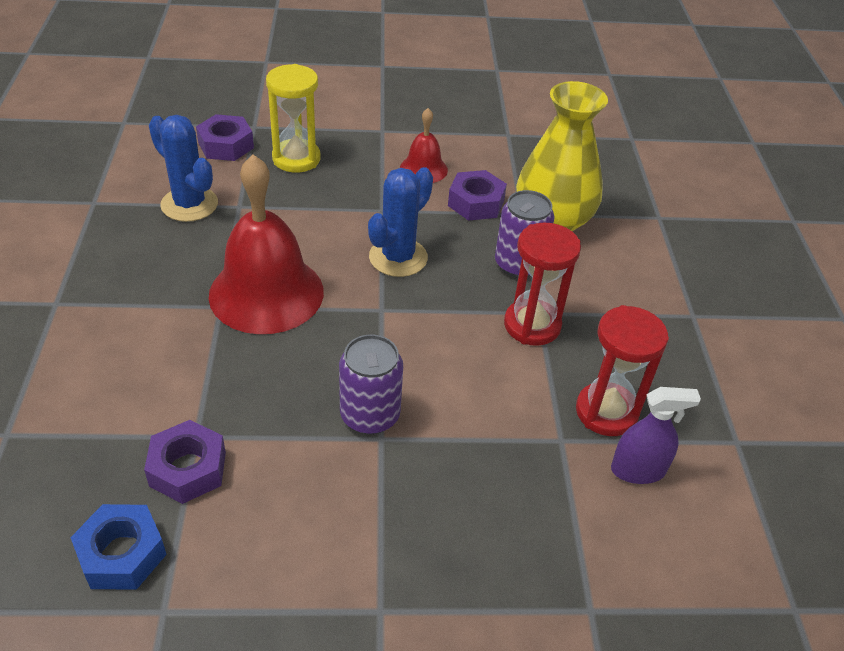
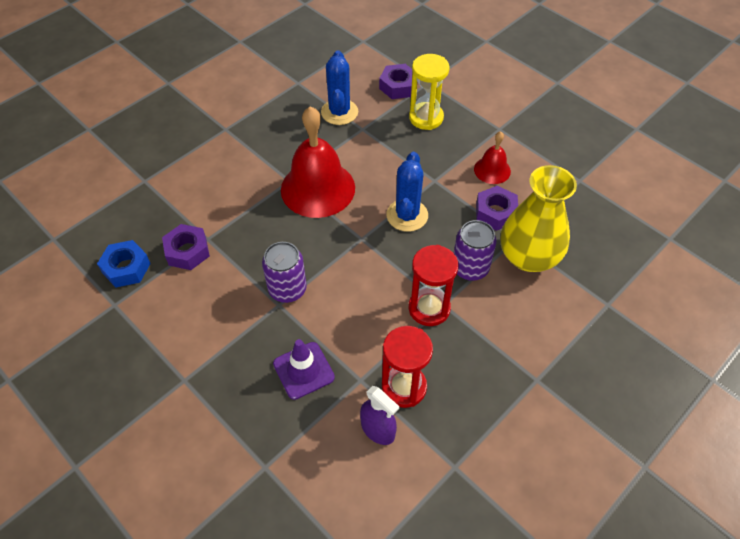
camera: 50 degrees right, 10 degrees up
(398, 257) = (407, 215): blue cactus -> blue cactus turned 75 degrees counterclockwise
(497, 479) = (303, 370): none -> purple traffic cone

